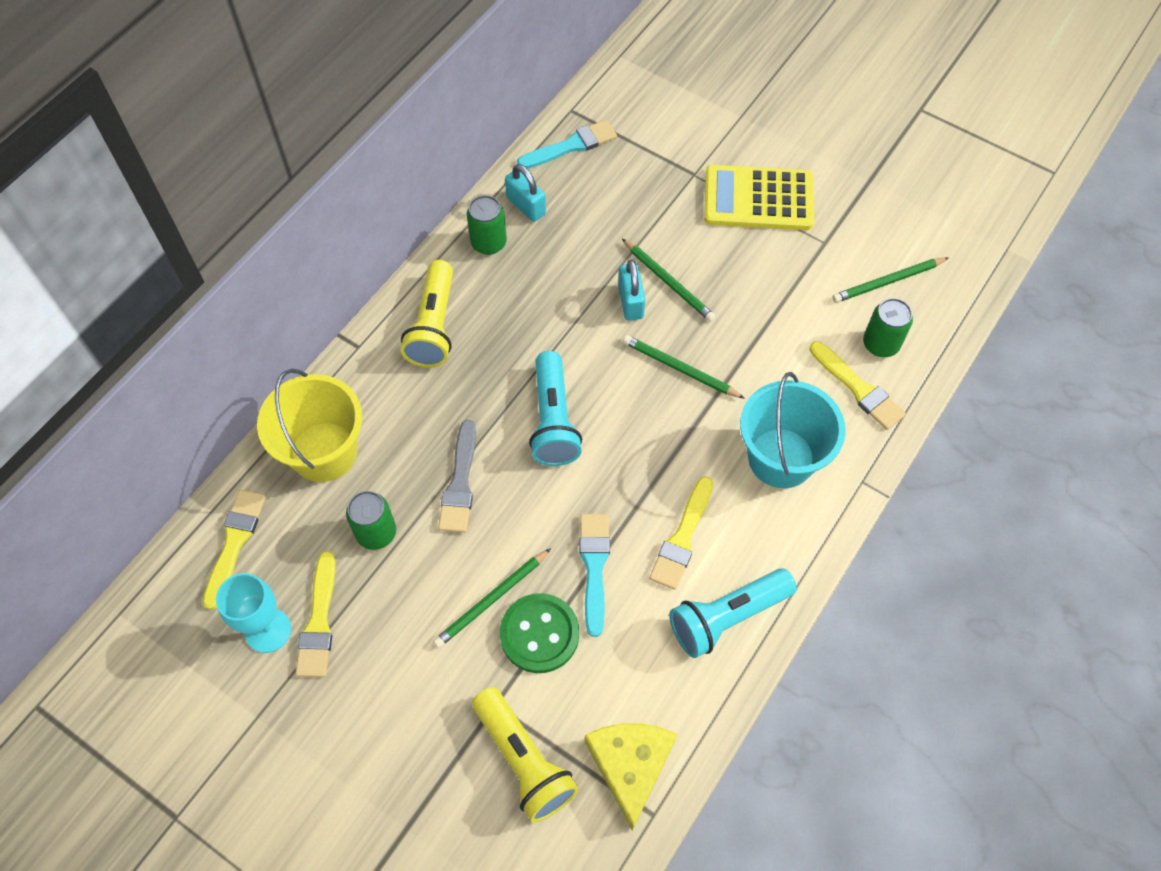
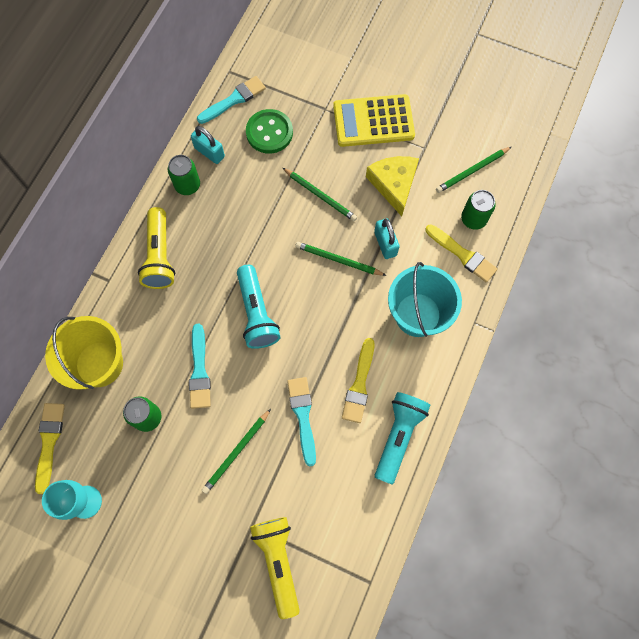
camera: 10 degrees left, 10 degrees up
(319, 621) = (120, 489): yellow brush -> none
(460, 483) = (199, 370): grey brush -> turquoise brush
(524, 760) = (278, 561): yellow flashlight -> yellow flashlight turned 150 degrees counterclockwise
(539, 634) = (273, 471): green button -> green button (269, 132)
(630, 302) = (296, 215): turquoise padlock -> turquoise padlock (385, 244)
(630, 766) = (349, 552): yellow cheese -> yellow cheese (394, 184)
(727, 617) = (398, 436): turquoise flashlight -> turquoise flashlight turned 150 degrees clockwise

